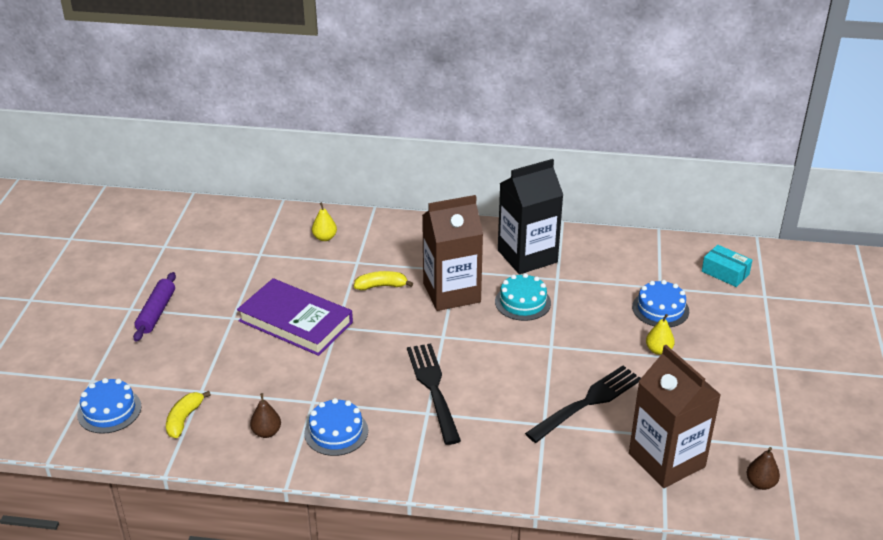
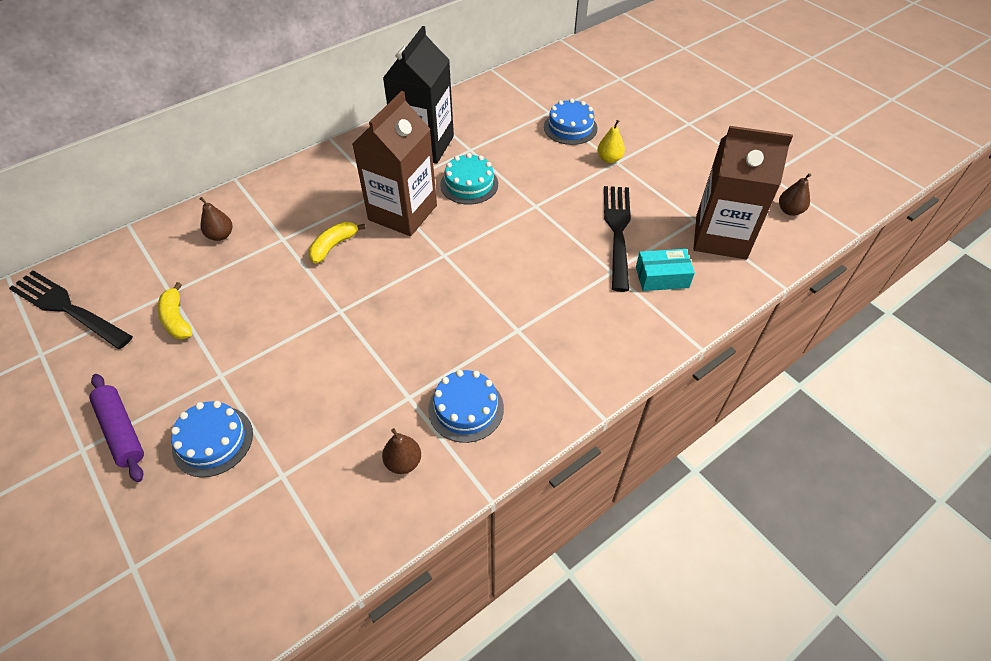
camera: 45 degrees left, 15 degrees up
(109, 410) = (200, 583): blue cake -> blue cake (213, 441)
(184, 419) = (301, 520): yellow banana -> yellow banana (177, 319)
(296, 321) = (293, 333): purple book -> none
(325, 238) = (220, 235): yellow pear -> brown pear
(434, 389) = (496, 305): black fork -> black fork (68, 308)
(725, 273) = (575, 76): turquoise box -> turquoise box (662, 277)

